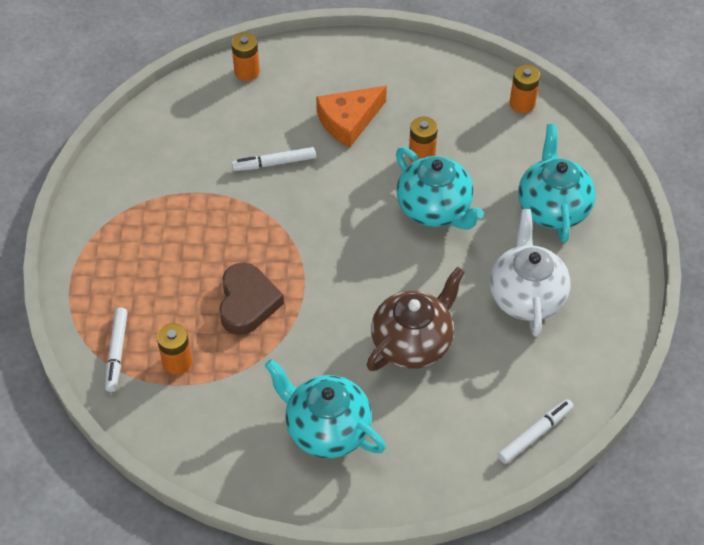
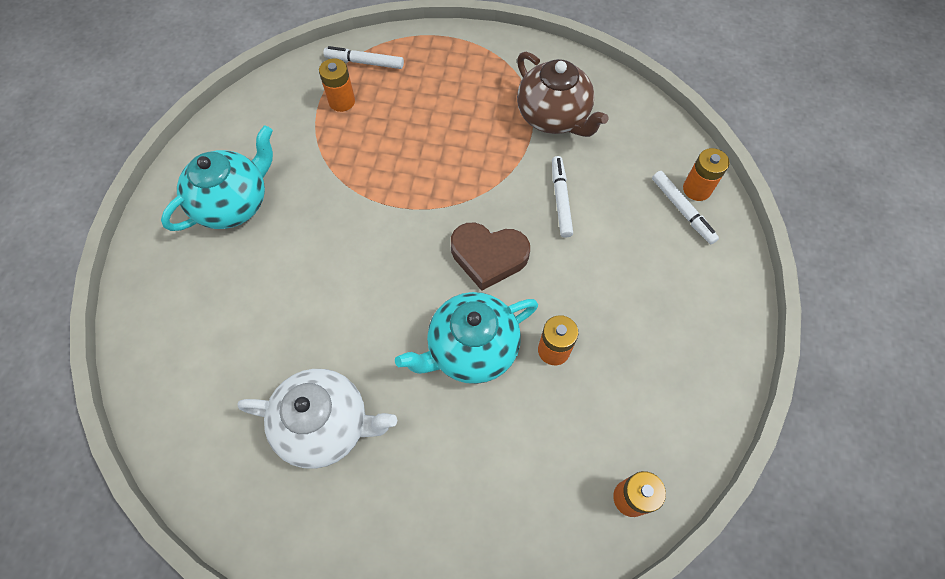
camera: 100 degrees right, 10 degrees up
(247, 302) = (390, 158): brown heart -> brown heart (488, 257)
(348, 121) = (615, 280): orange cheese -> none
(413, 343) = (301, 293): brown teapot -> brown teapot (553, 117)
(535, 434) = (153, 390): white marker -> white marker (682, 210)
(552, 207) = (447, 493): turquoise teapot -> none

